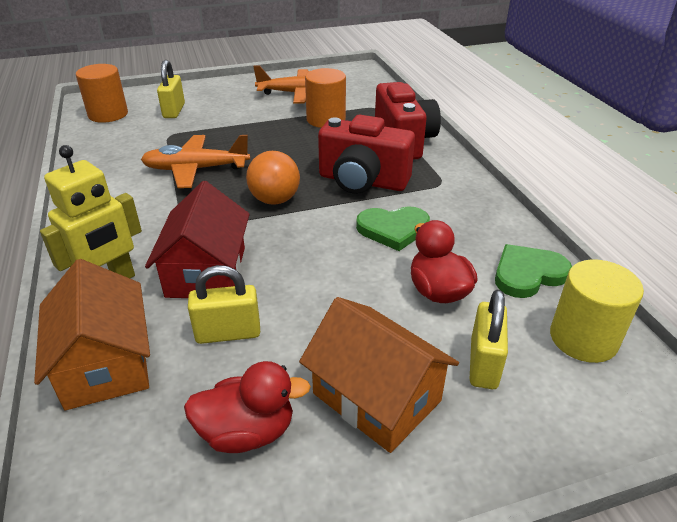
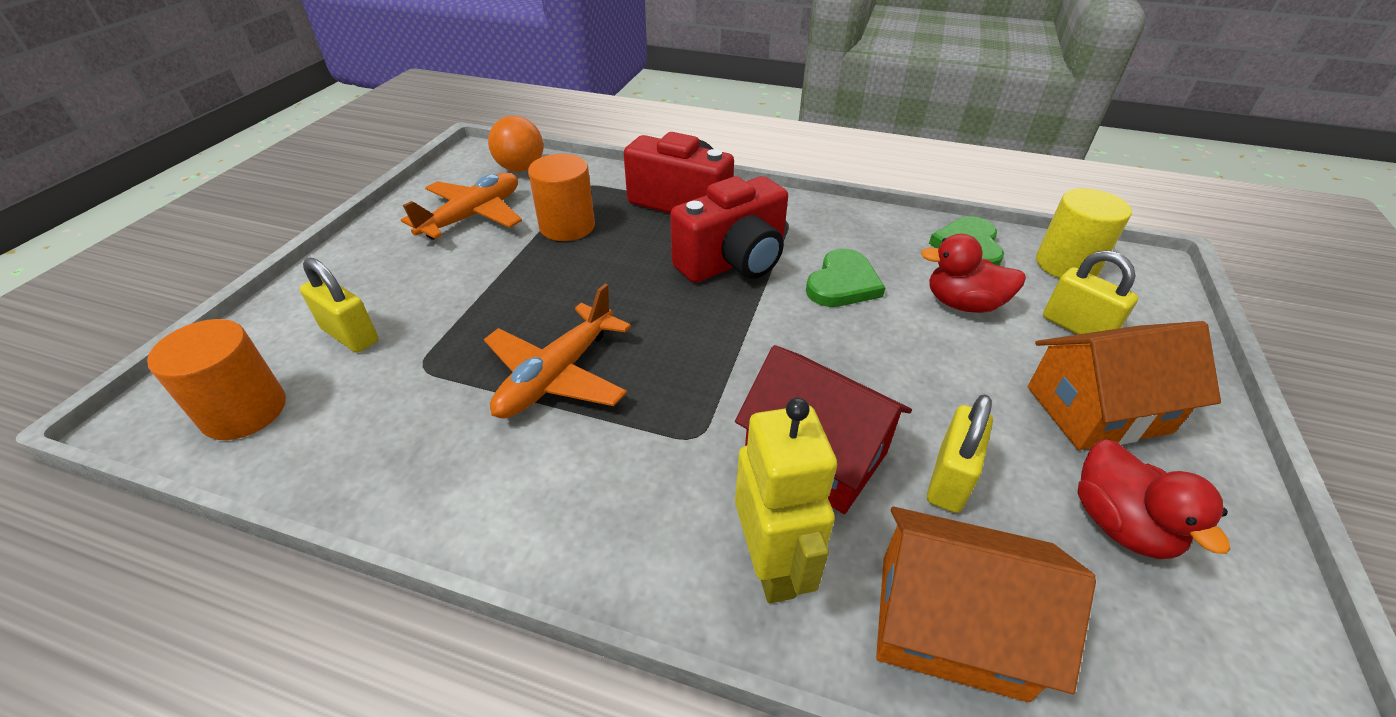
camera: 55 degrees left, 5 degrees up
(247, 432) = (1119, 524): red duck -> red duck turned 135 degrees clockwise
(275, 200) = (708, 337): orange ball -> orange ball (521, 168)

